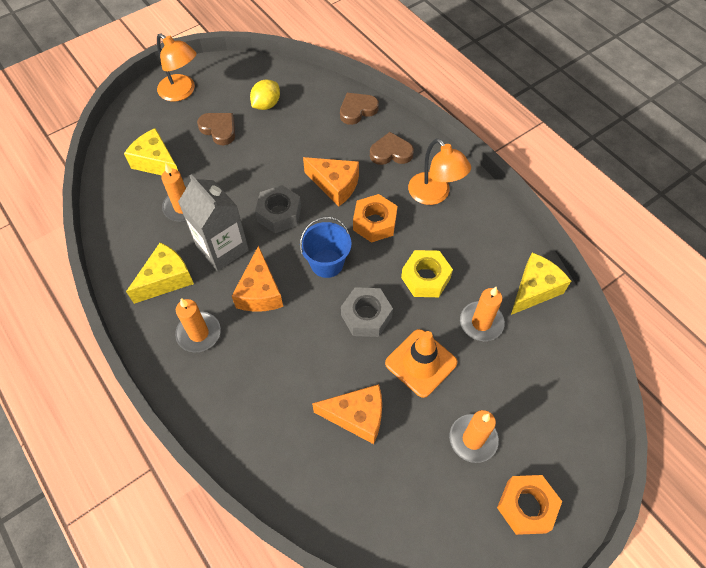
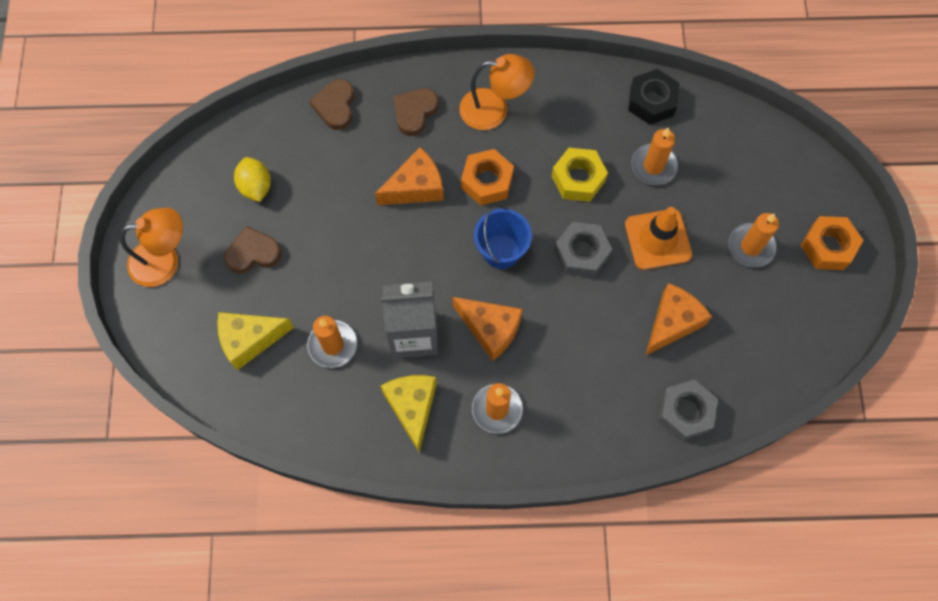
camera: 55 degrees left, 10 degrees up
(279, 214) = (411, 259): grey nut -> grey nut (685, 412)
(534, 289) = (651, 102): yellow cheese -> black nut

